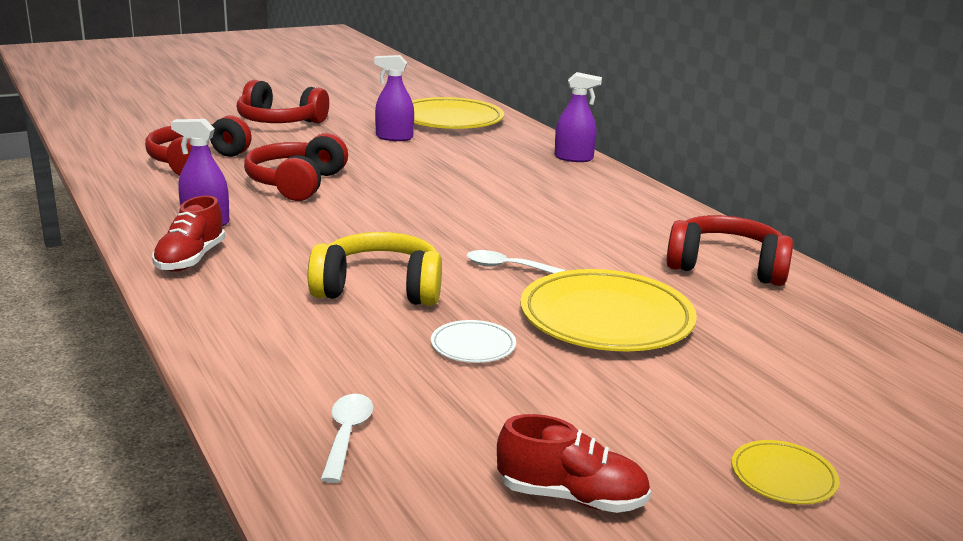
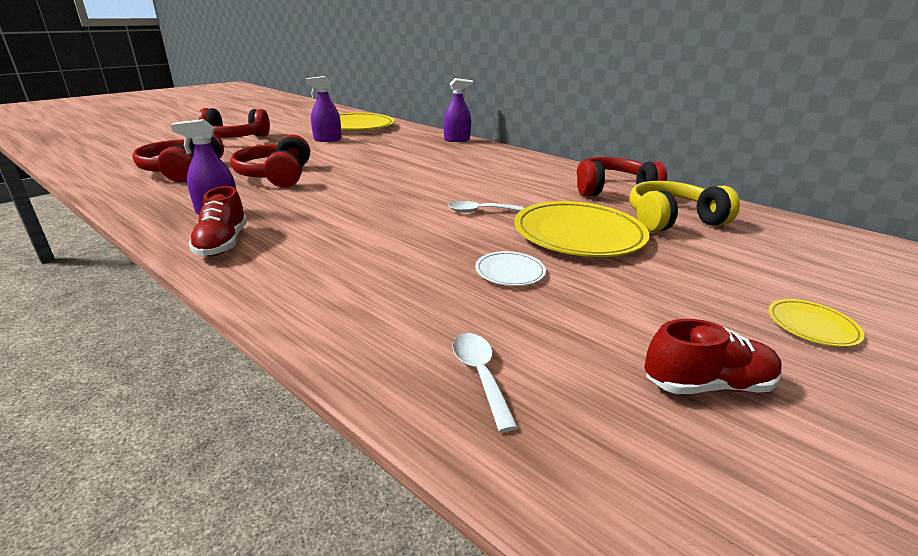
camera: 20 degrees left, 5 degrees up
(379, 289) = (401, 241): yellow headphones -> yellow headphones (672, 220)

